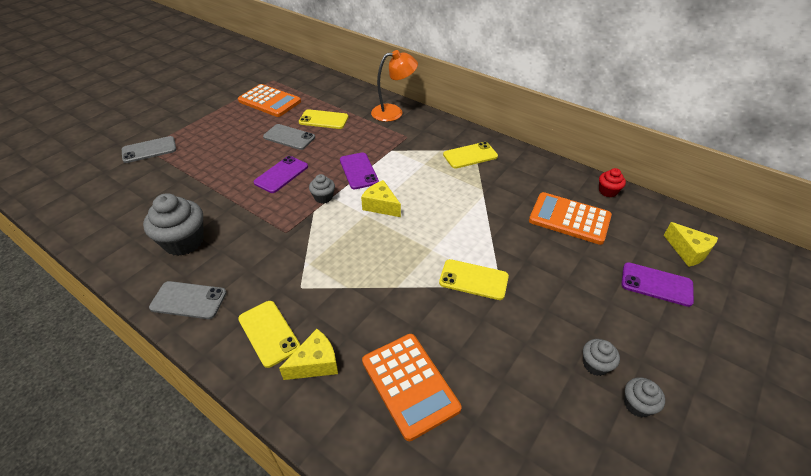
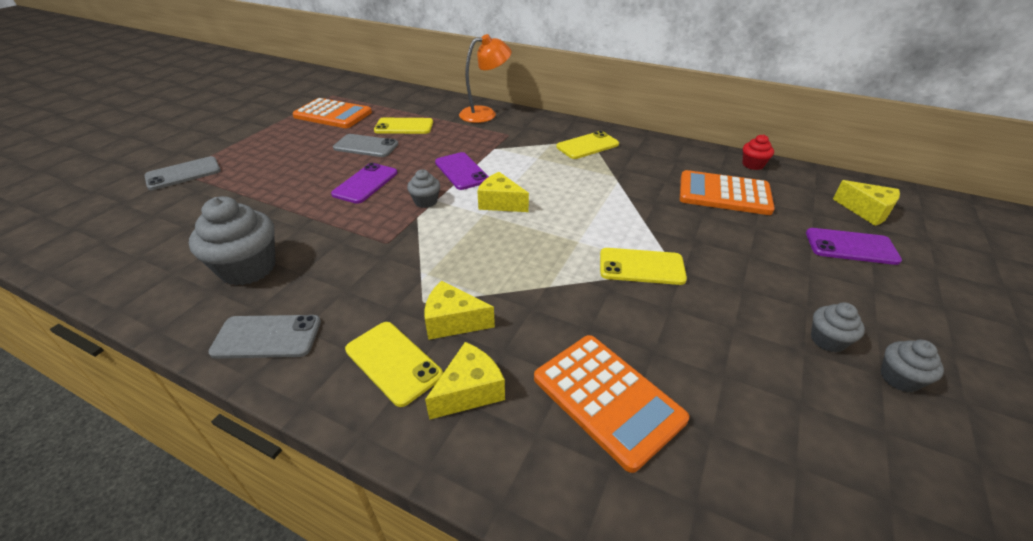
camera: 10 degrees left, 5 degrees down
(318, 307) = (453, 321): none -> yellow cheese

